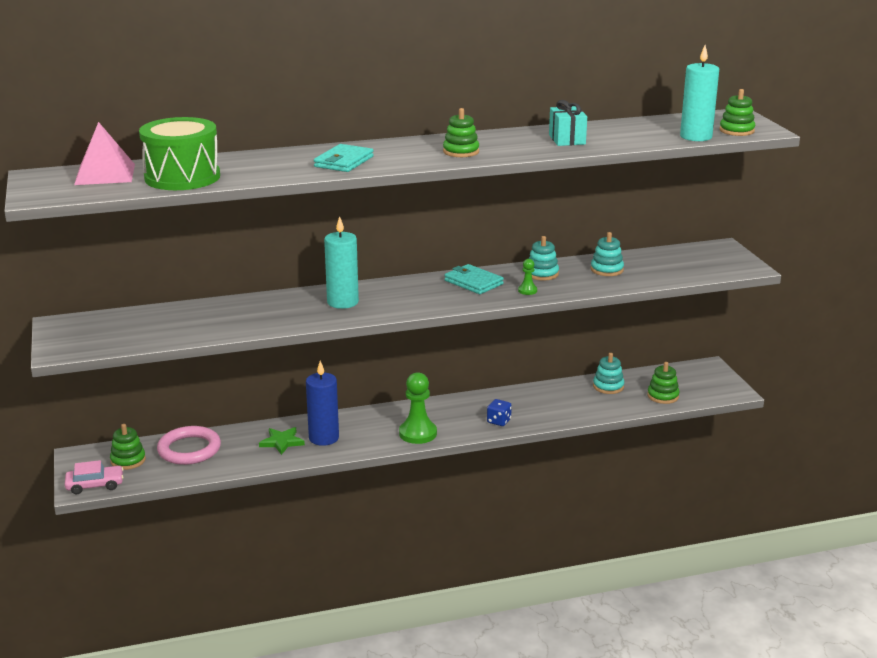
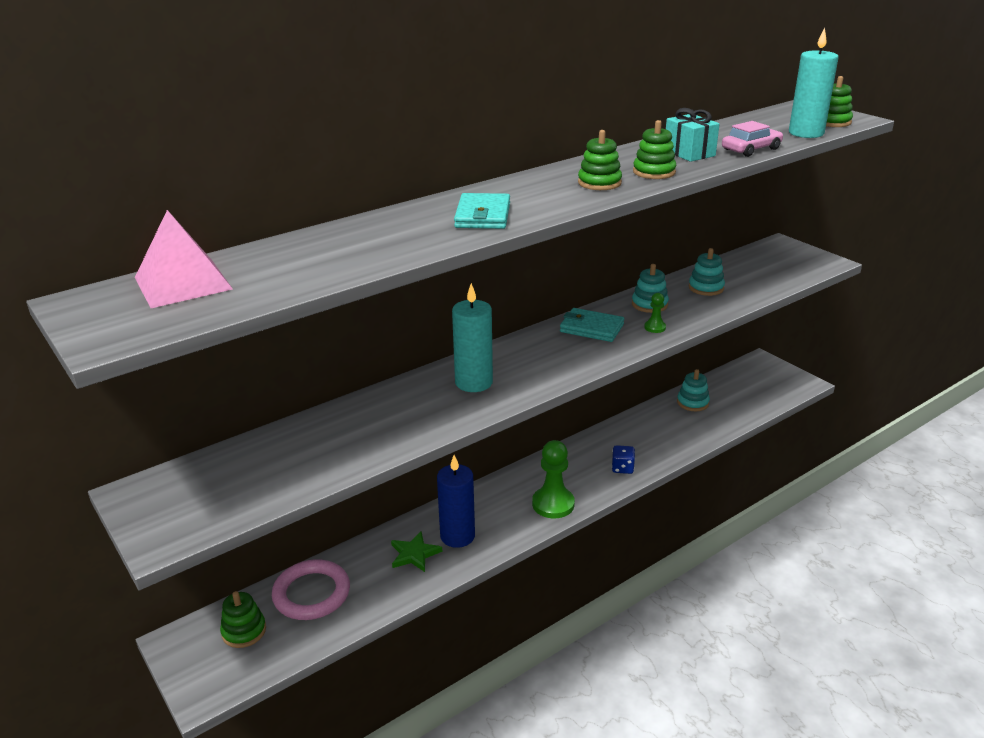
camera: 20 degrees left, 5 degrees up
(95, 485) = (221, 682): pink car -> pink car (751, 149)
(182, 177) = (299, 270): green drum -> none
(663, 396) = (748, 402): green stacking toy -> green stacking toy (654, 172)

